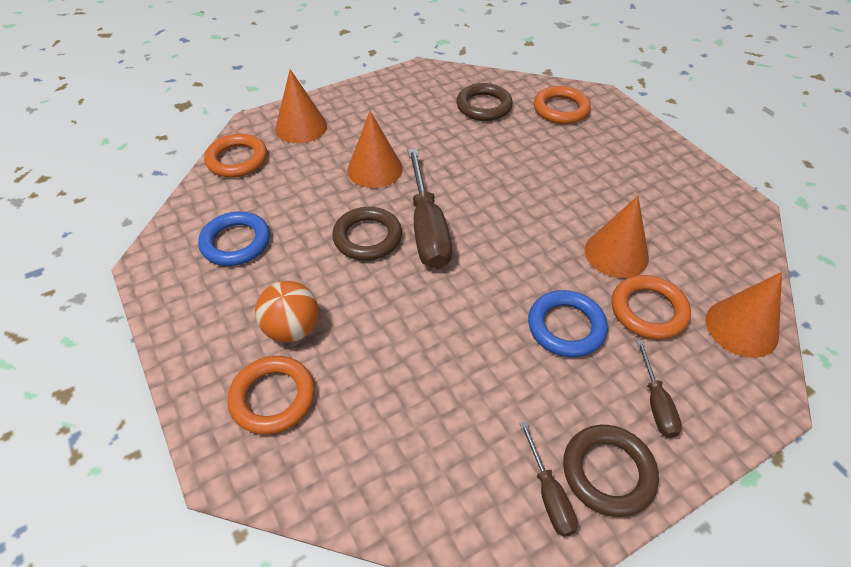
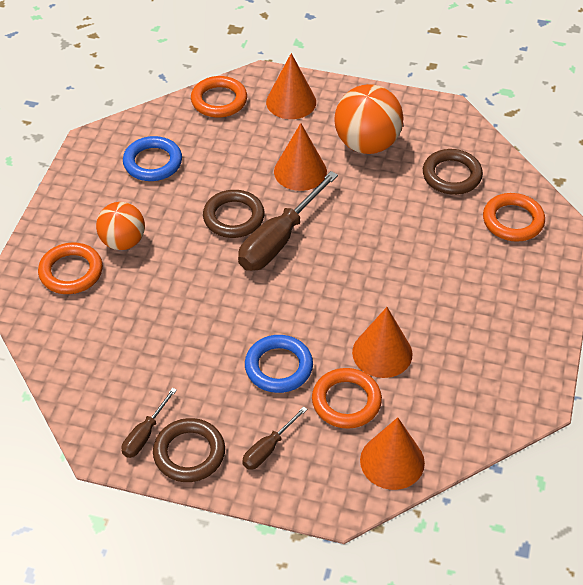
camera: 45 degrees right, 0 degrees up
(398, 121) = (367, 144): none -> orange ball

